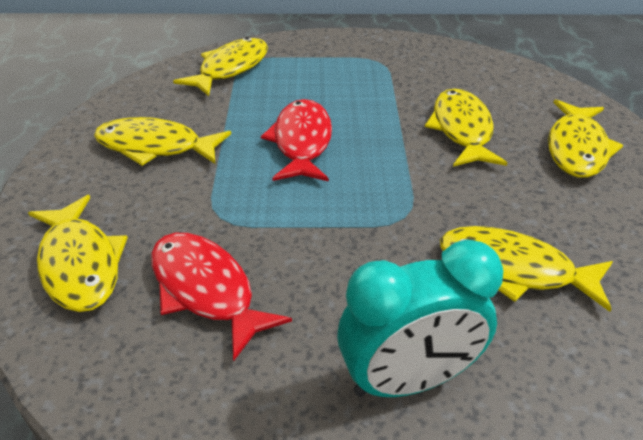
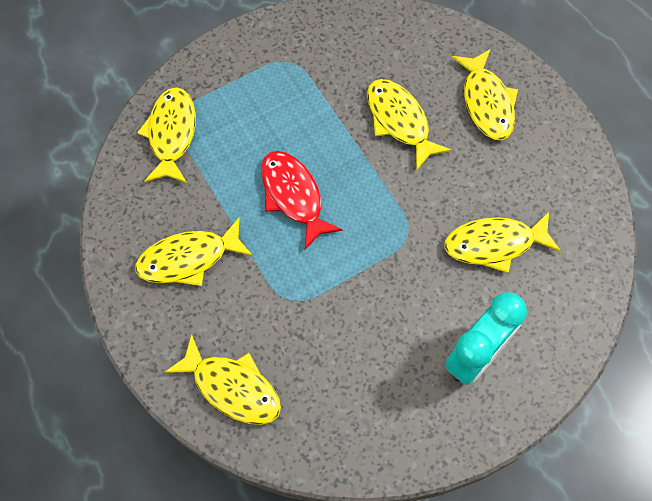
camera: 30 degrees left, 25 degrees up
(206, 290) = (326, 361): red fish -> none

